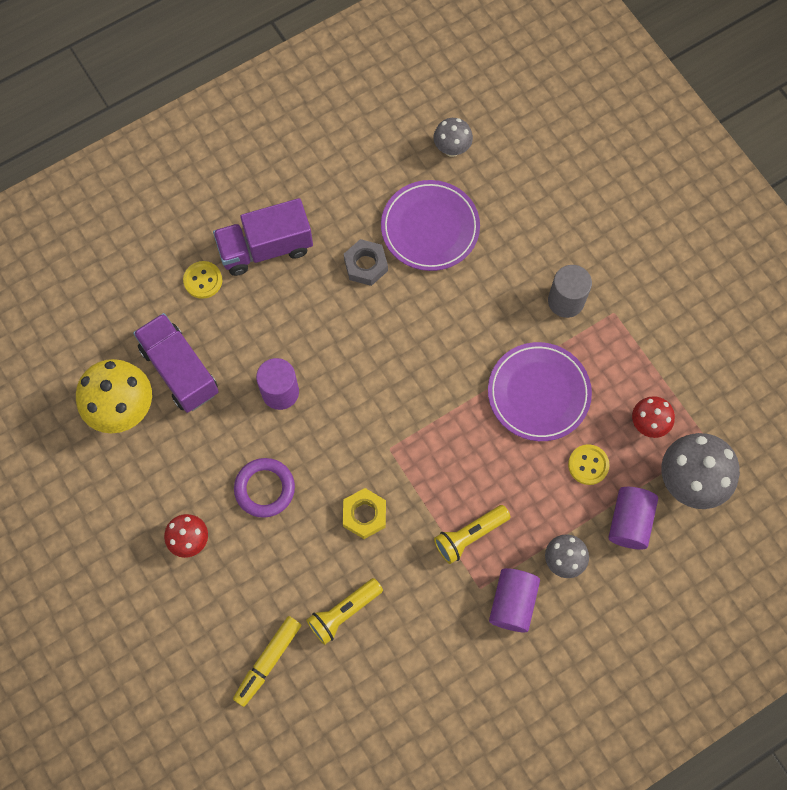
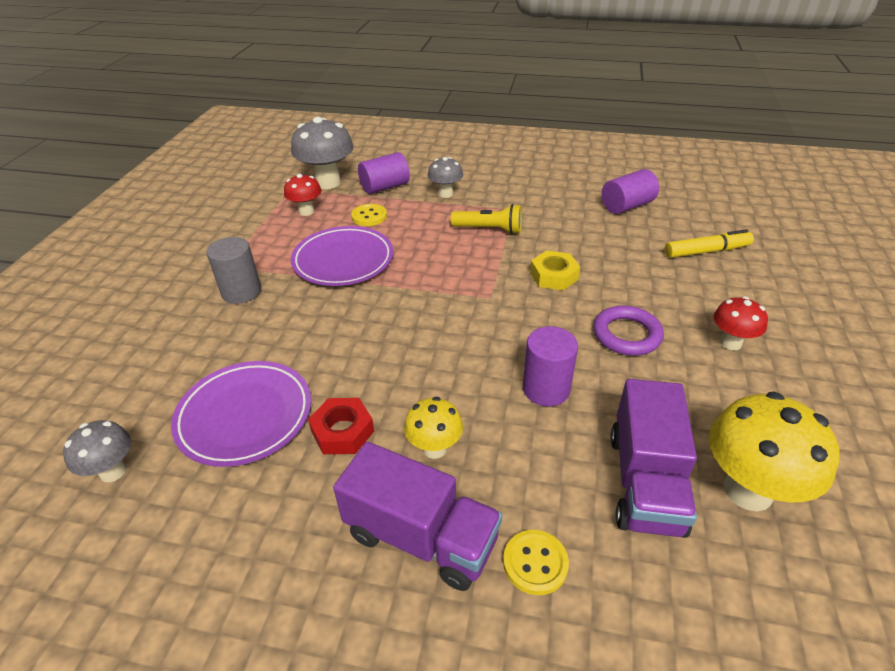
camera: 135 degrees left, 30 degrees down
(306, 297) = (434, 448): none -> yellow mushroom
(343, 612) = (622, 244): yellow flashlight -> none
(366, 265) = (342, 431): grey nut -> red nut
(512, 603) = (500, 195): purple cylinder -> purple cylinder (627, 206)

